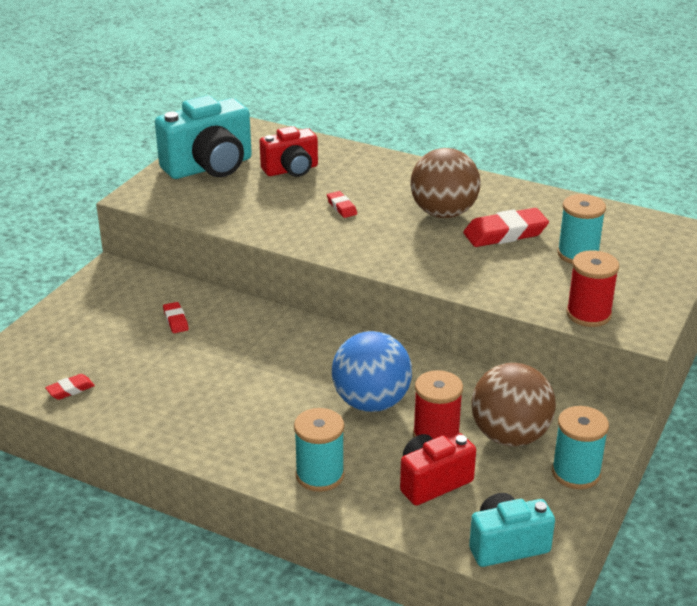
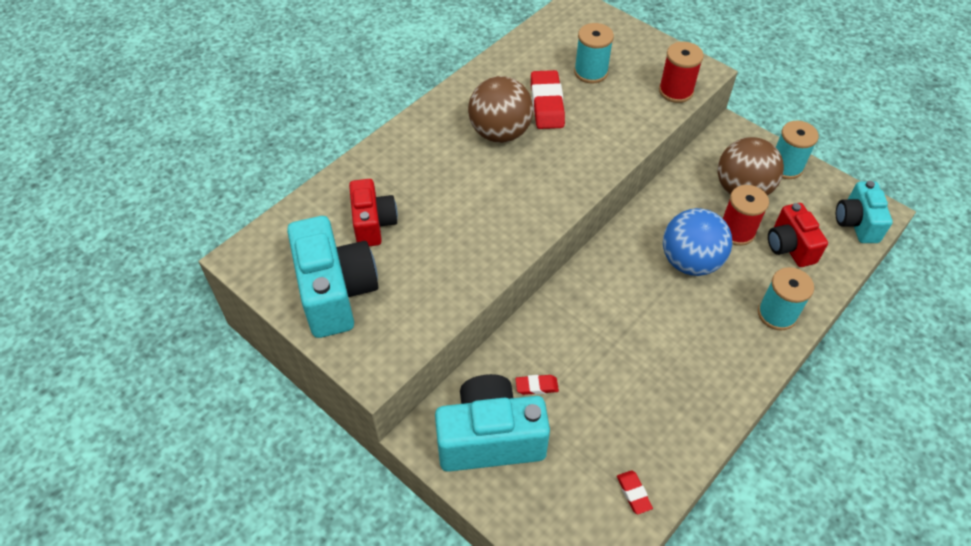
camera: 75 degrees left, 20 degrees up
(115, 303) = (490, 438): none -> turquoise camera
(341, 207) = (464, 200): red eraser -> none

